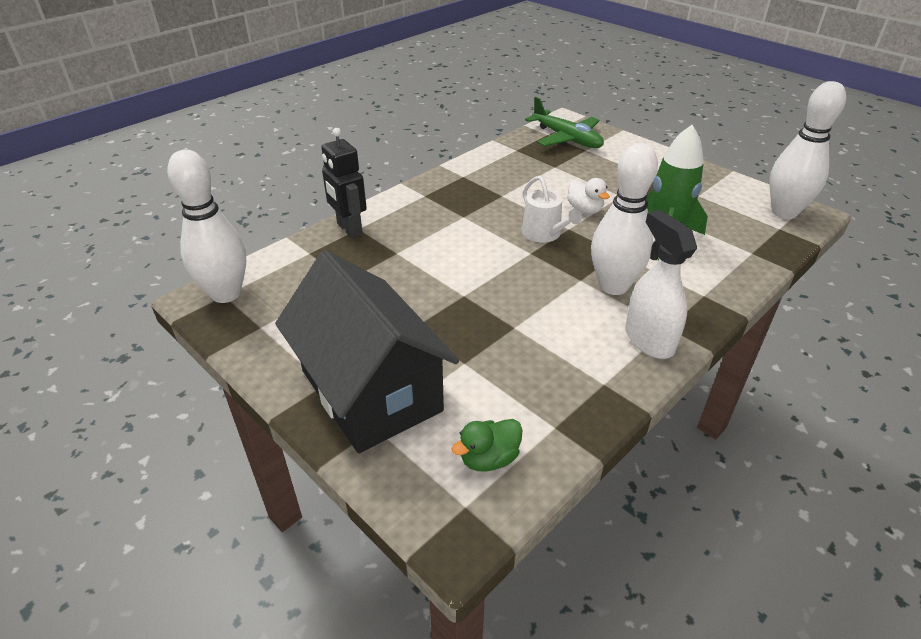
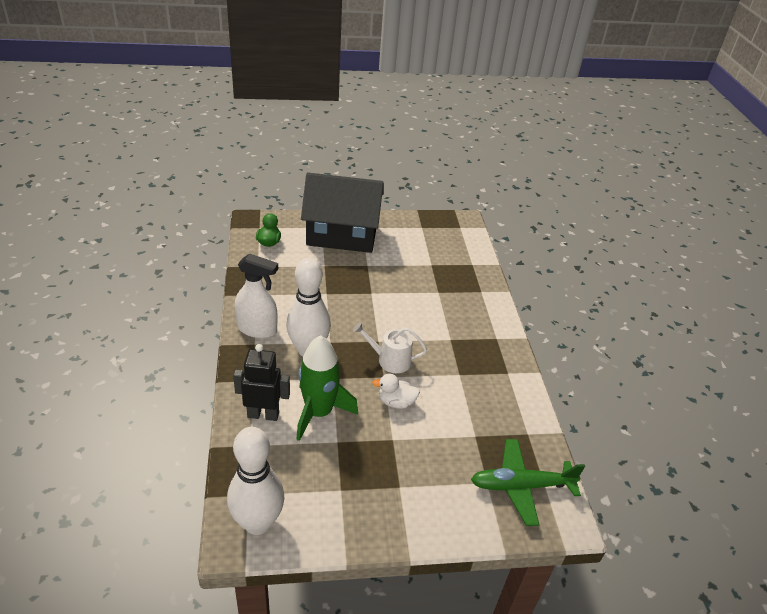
camera: 125 degrees right, 0 degrees up
(226, 294) = (460, 228): white bowling pin -> none
(349, 229) = (483, 287): black robot -> black robot (263, 414)

